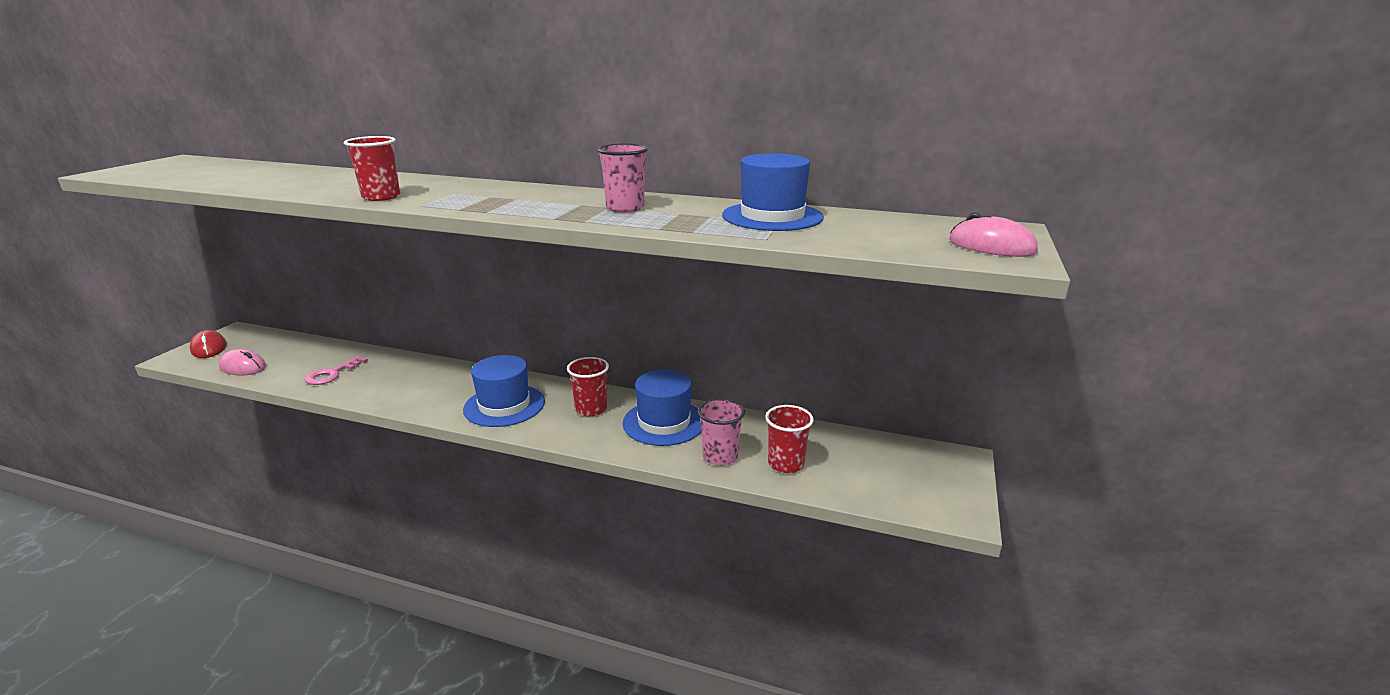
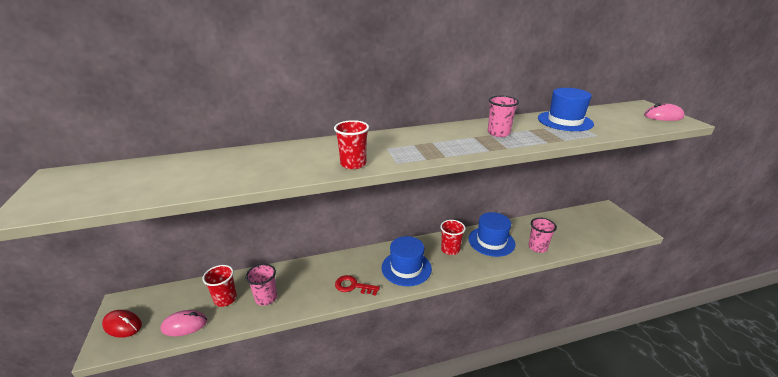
camera: 35 degrees left, 5 degrees up
(332, 374) = (266, 298): pink key -> pink cup
(421, 398) = (353, 286): none -> red key
(786, 464) = (563, 238): red cup -> red cup (225, 299)

